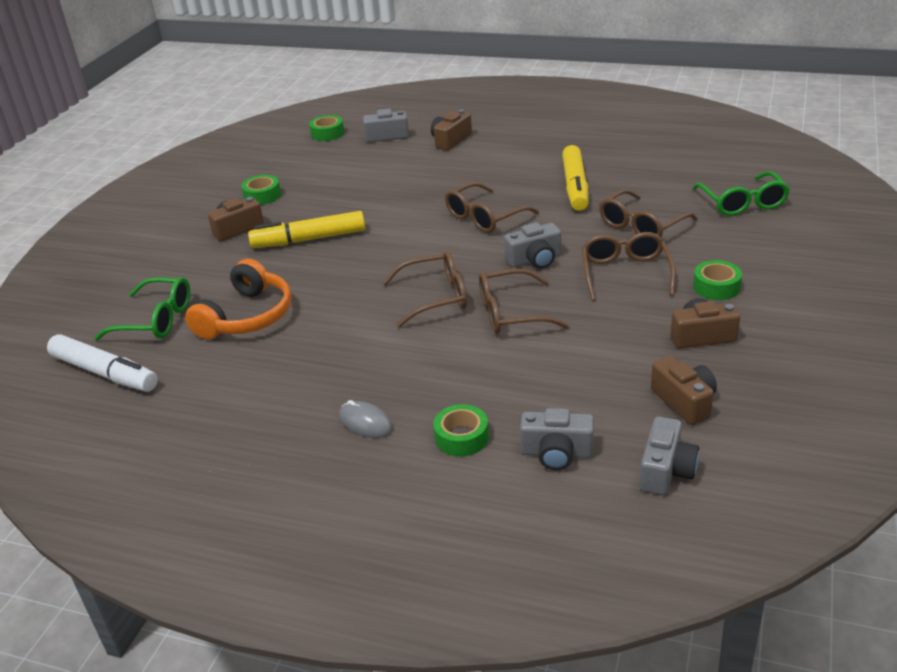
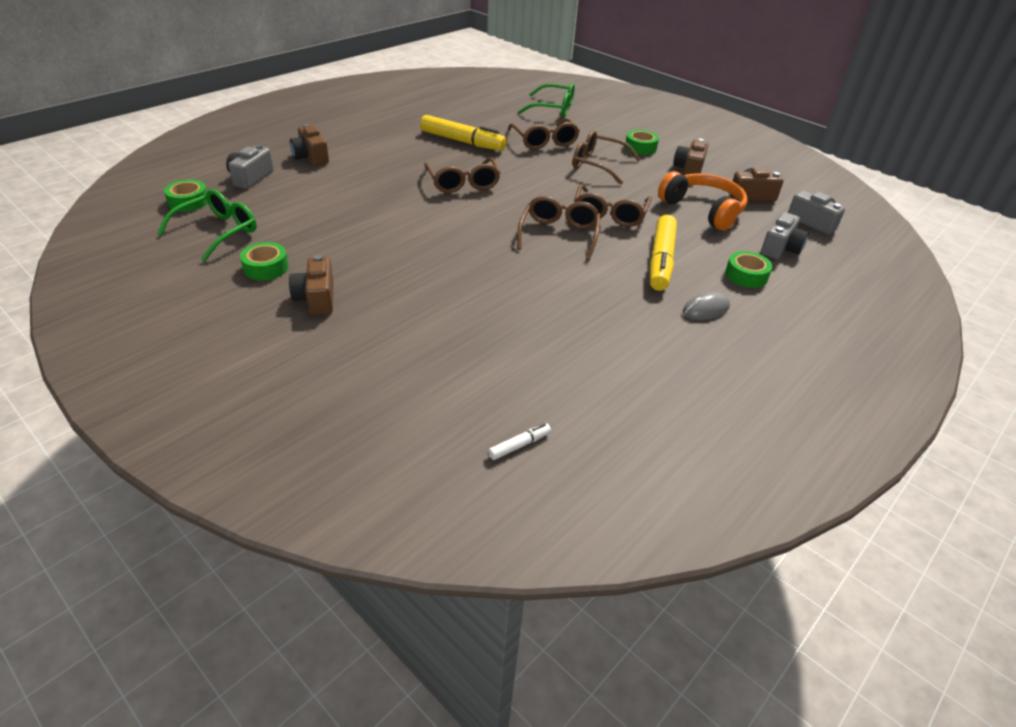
camera: 70 degrees left, 5 degrees up
(105, 373) = (519, 445): white marker -> white marker, size x0.43
(156, 320) = (445, 389): green glasses -> green glasses (218, 231)
(247, 316) = (497, 330): orange headphones -> orange headphones (703, 210)
(309, 239) = (395, 264): yellow marker -> yellow marker (661, 260)
(535, 260) = (547, 185): grey camera -> none

